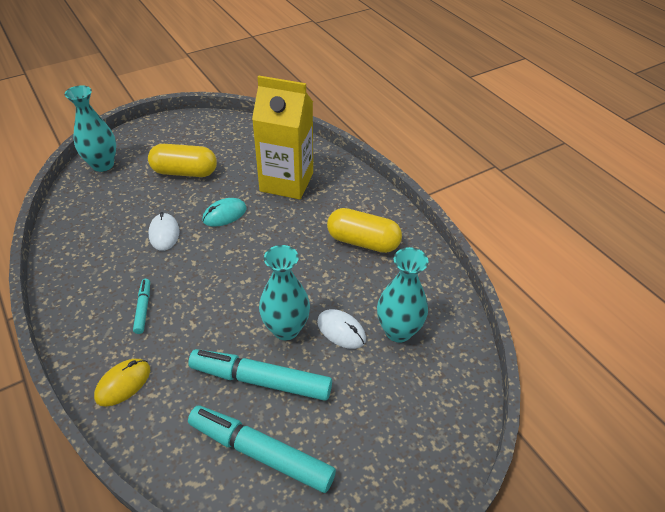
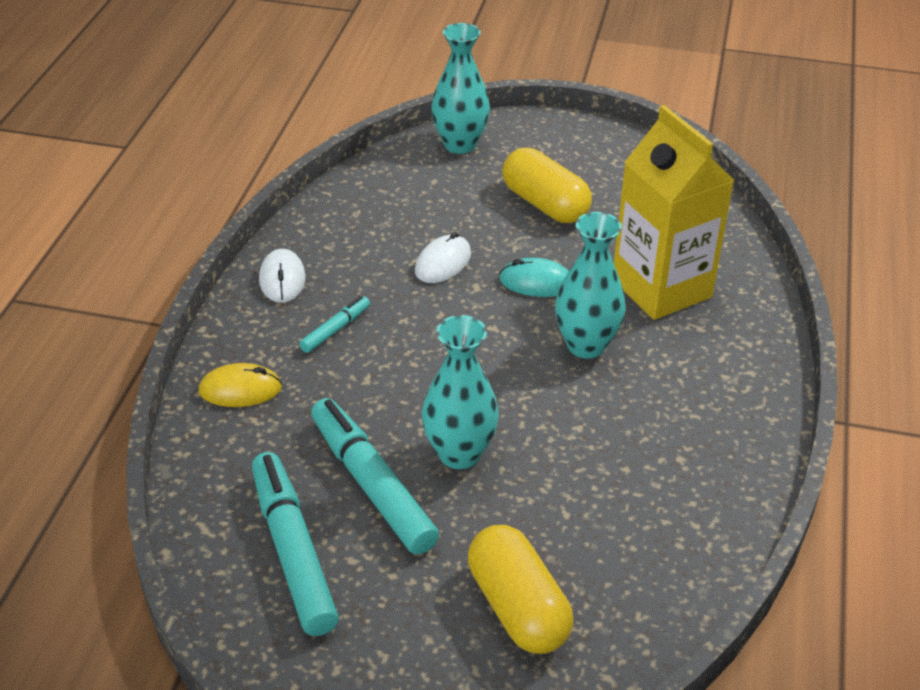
camera: 45 degrees right, 5 degrees down
(341, 330) = (521, 500): white mouse -> white mouse (282, 279)
(363, 242) = (676, 422): yellow capsule -> yellow capsule (518, 607)
(398, 331) = (591, 551): turquoise vase -> turquoise vase (586, 345)

